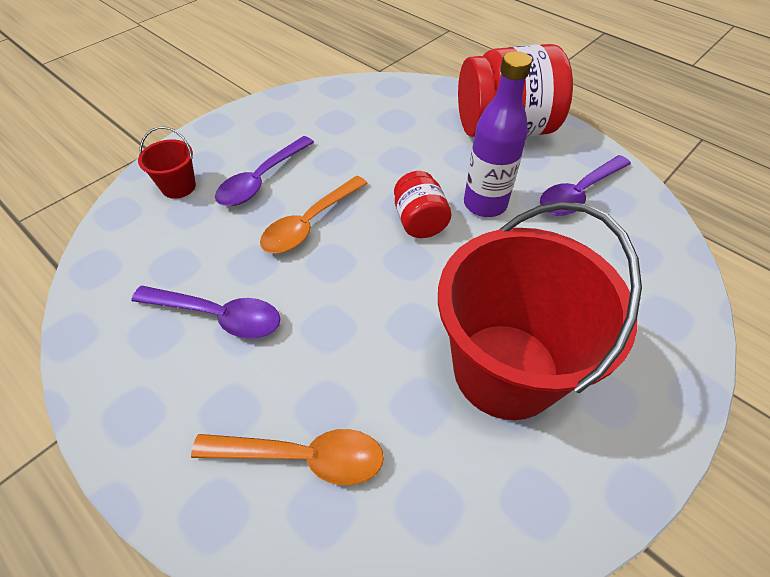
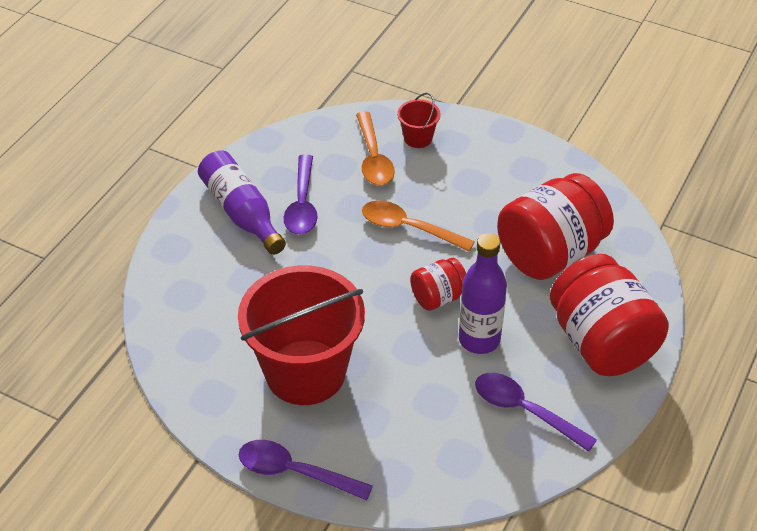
camera: 75 degrees right, 5 degrees down
(193, 392) = (242, 212): none -> purple bottle
(261, 180) = (447, 184): purple spoon -> purple spoon (294, 472)
(303, 457) = (213, 277): orange spoon -> orange spoon (373, 158)
(389, 134) = (550, 253): none -> red jar

